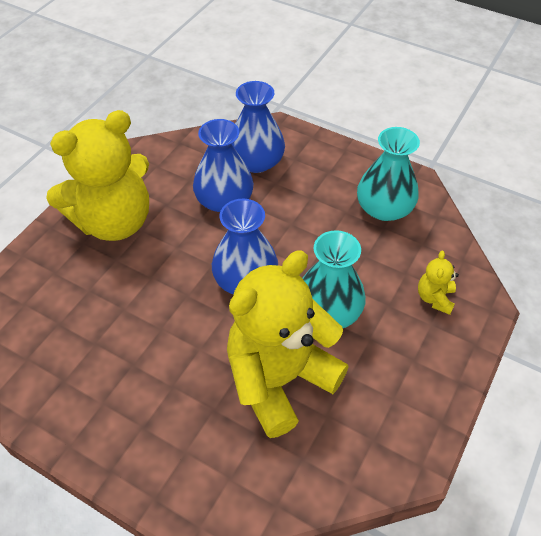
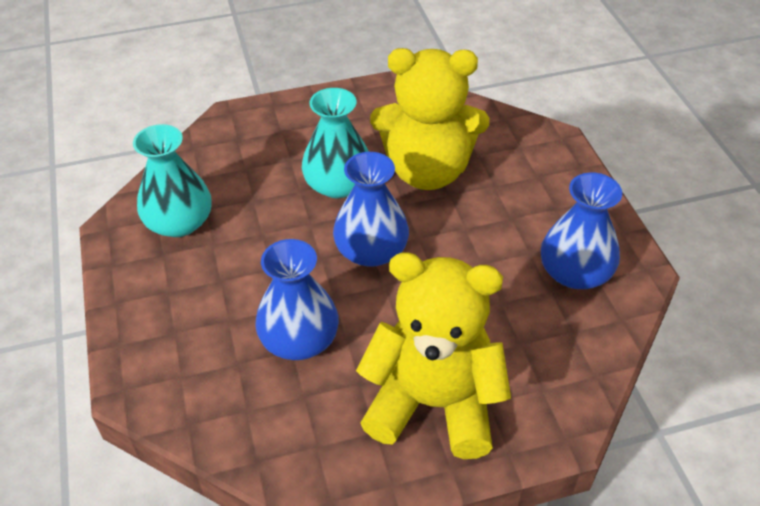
camera: 135 degrees left, 5 degrees down
(256, 162) = (213, 360): blue vase -> blue vase (575, 272)
(434, 298) = (253, 141): yellow teddy bear -> none

